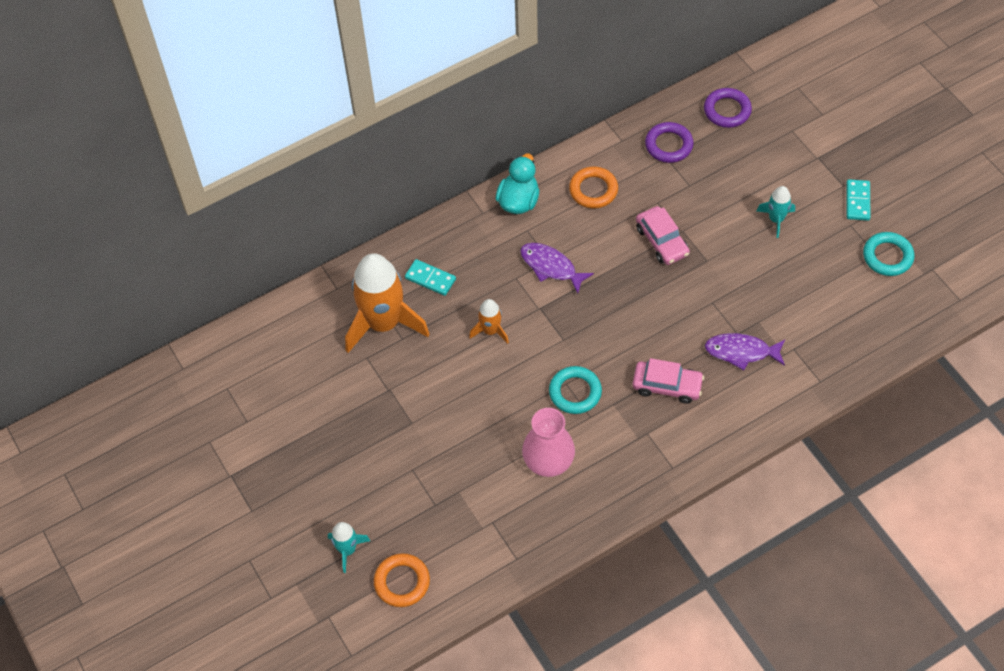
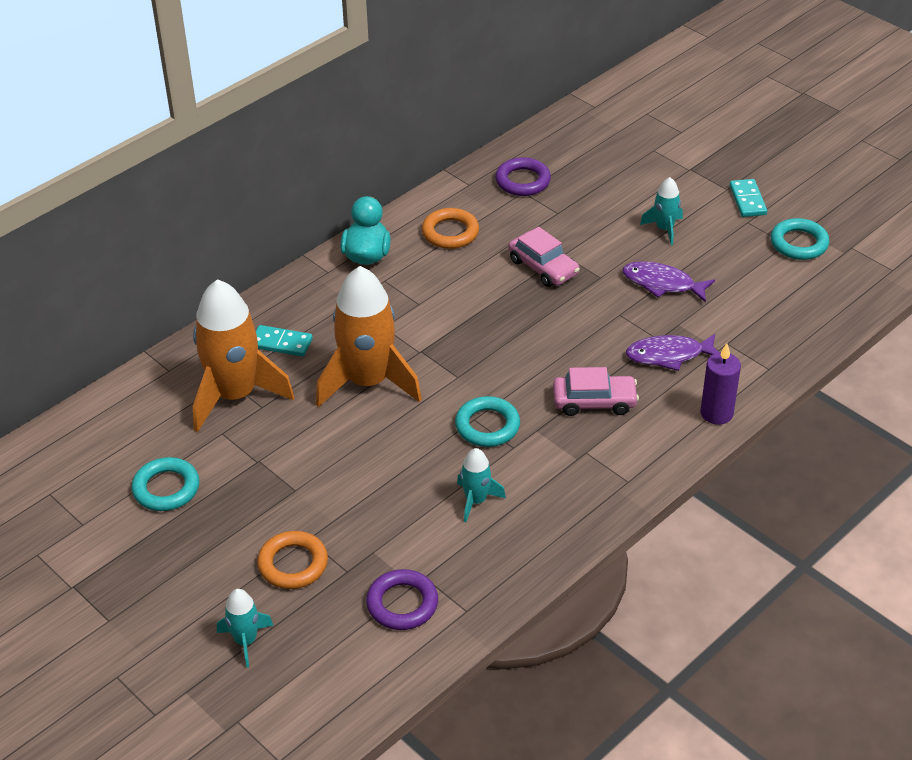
camera: 15 degrees left, 15 degrees down
(314, 401) = (166, 488): none -> turquoise ring
(402, 582) = (326, 663): orange ring -> orange ring (293, 564)
(490, 331) = (368, 382): orange rocket -> orange rocket, size x2.12
(548, 461) = (476, 500): pink vase -> turquoise rocket
(551, 267) = (422, 310): purple fish -> purple fish (662, 284)
(727, 110) = (577, 142): purple ring -> purple ring (402, 604)
(763, 417) = (716, 413): none -> purple candle

